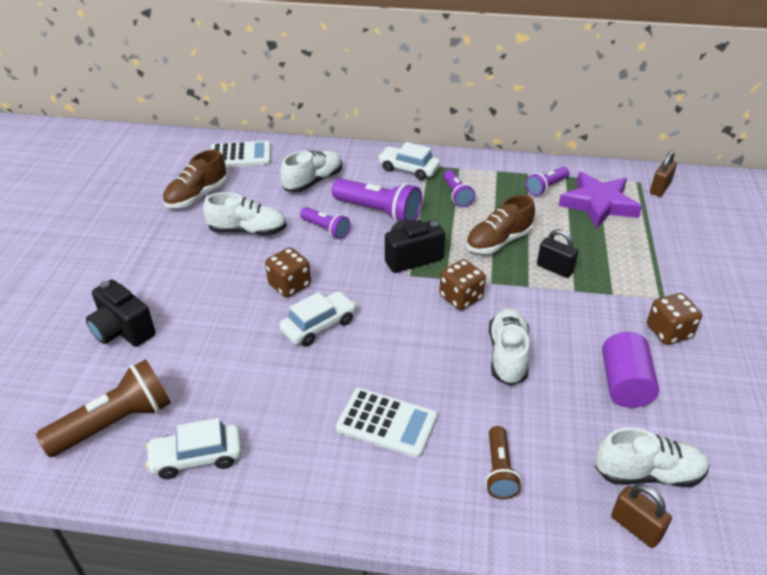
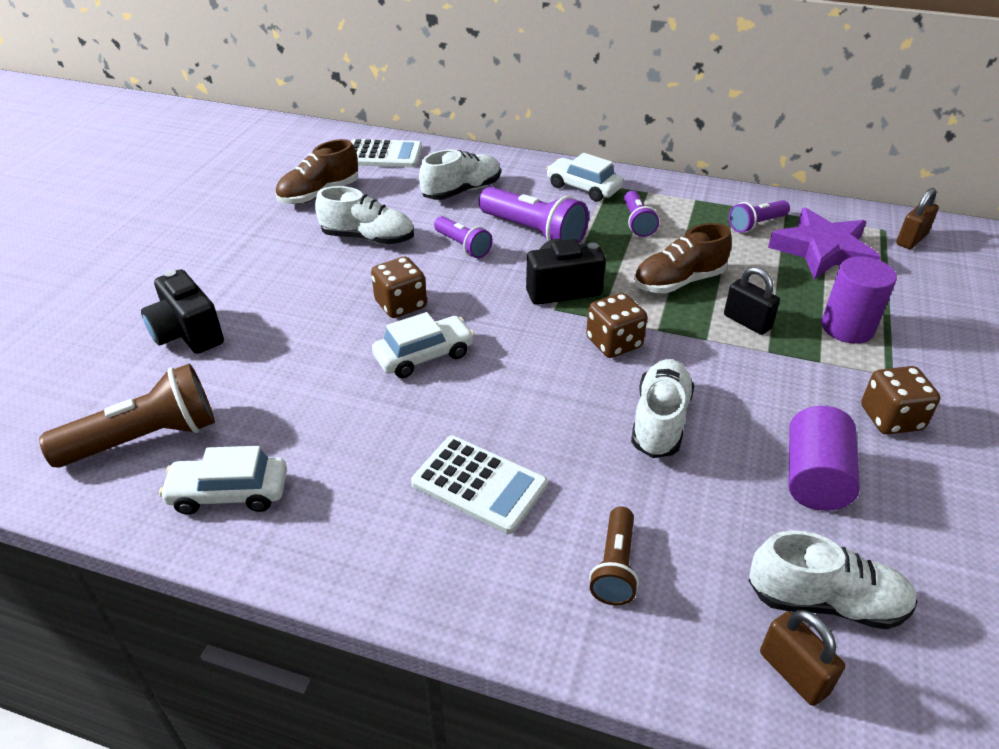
camera: 10 degrees right, 0 degrees up
(627, 265) = (847, 327): none -> purple cylinder

